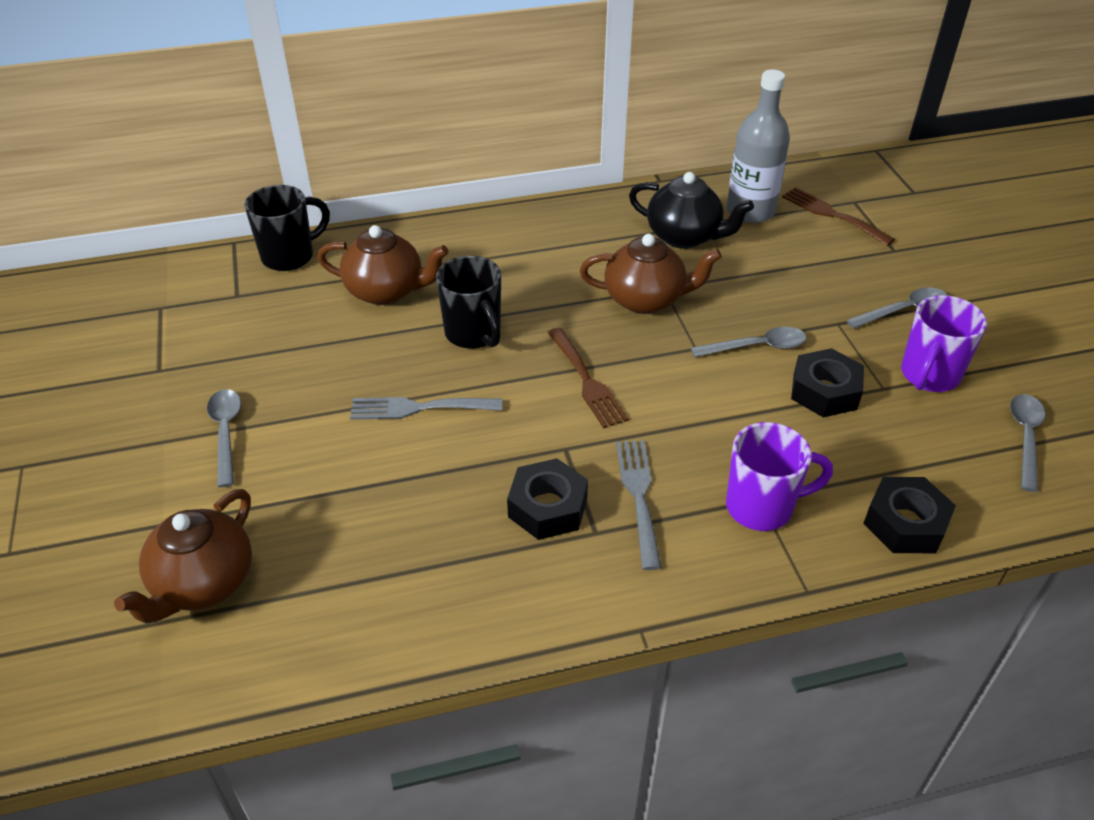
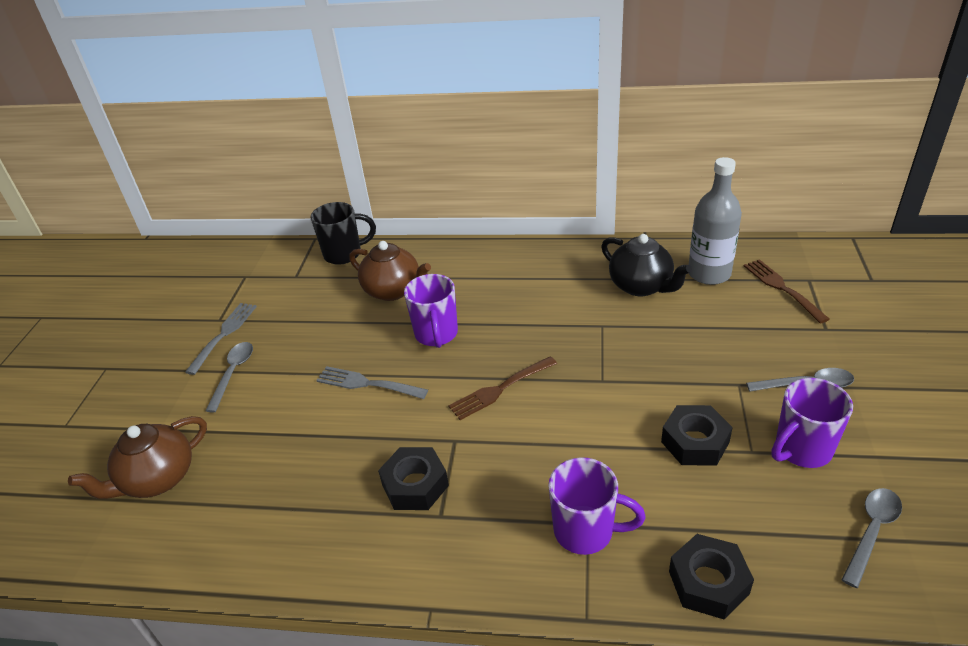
camera: 25 degrees right, 5 degrees down
(473, 334) = (436, 335): black mug -> purple mug
(586, 381) = (500, 389): brown fork -> brown fork turned 60 degrees clockwise
(639, 496) = (489, 495): grey fork -> grey fork (224, 334)
(646, 299) = (582, 332): brown teapot -> none
(756, 347) = (654, 390): grey spoon -> none

